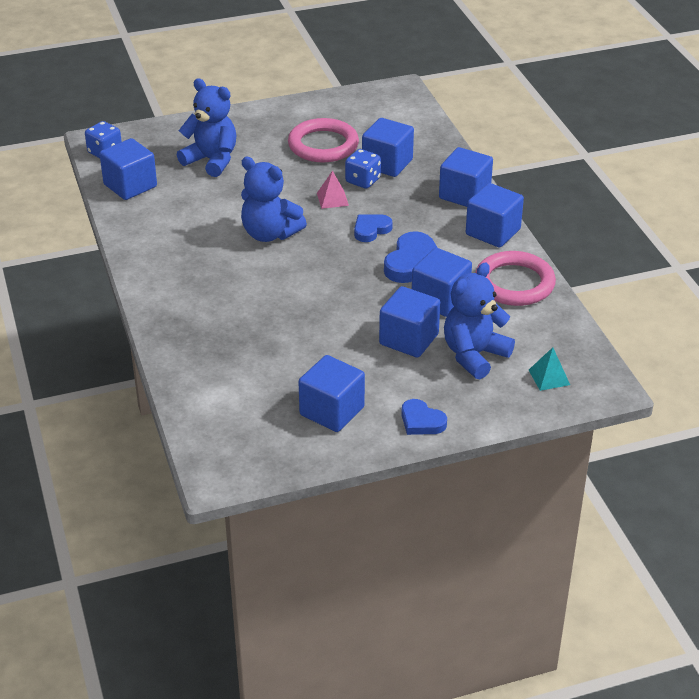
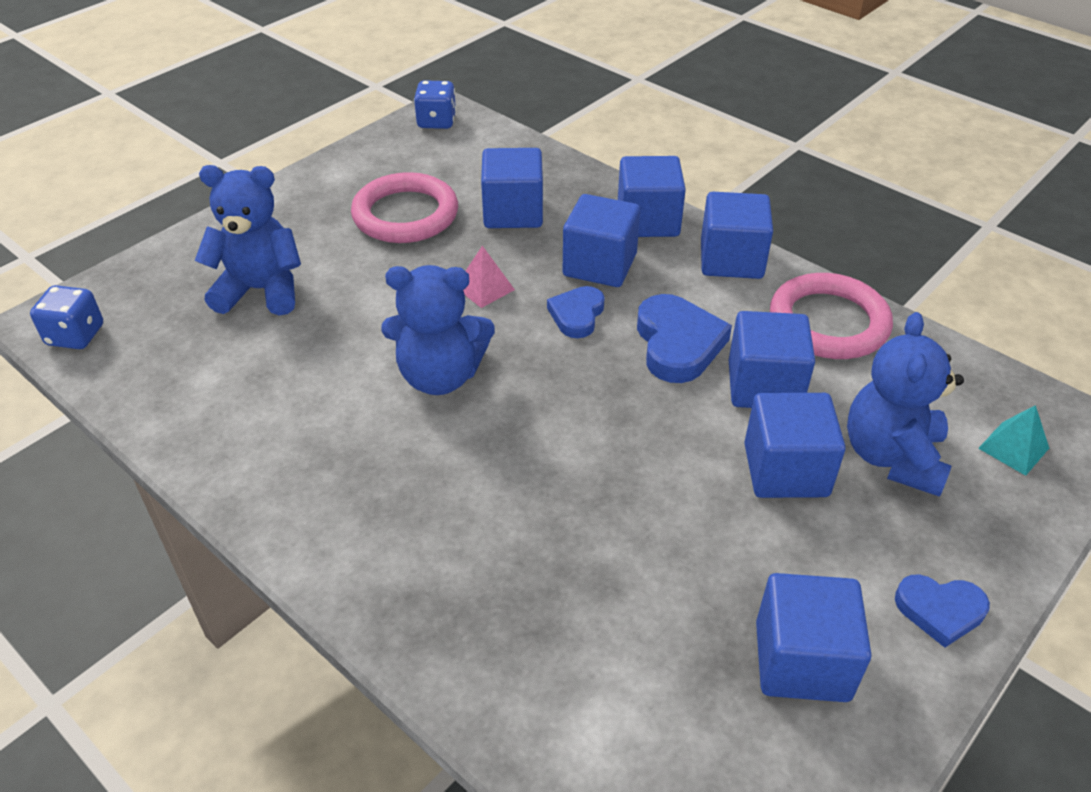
camera: 30 degrees left, 5 degrees up
(130, 186) = (157, 377): blue cube -> blue cube (599, 265)
(363, 181) = (502, 247): blue dice -> blue dice (436, 121)

